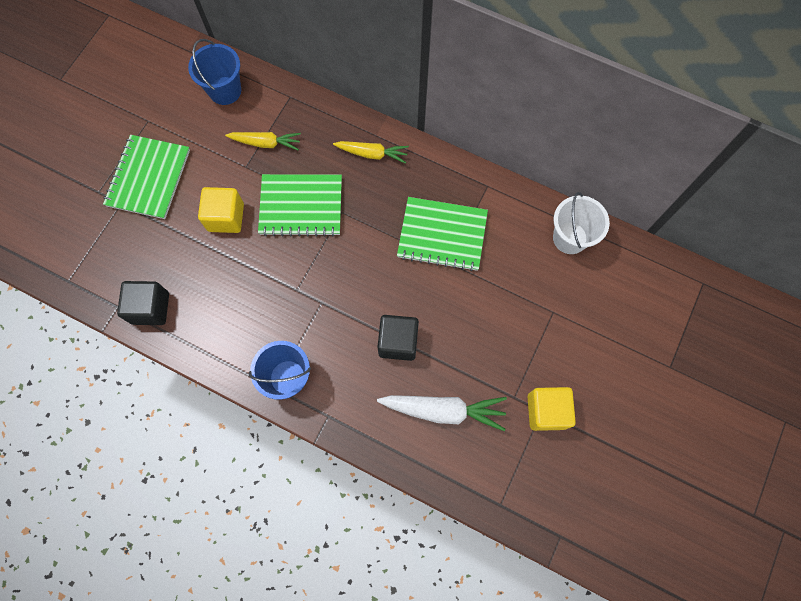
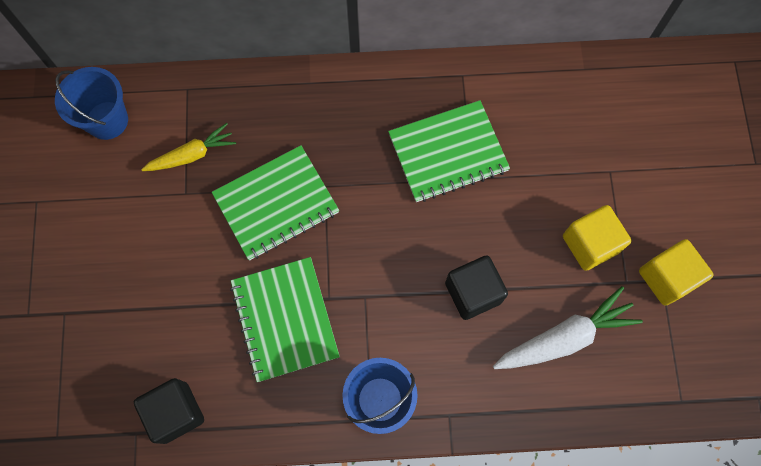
camera: 30 degrees left, 0 degrees up
(148, 178) = (79, 266): green notebook -> green notebook (285, 319)
(226, 217) = (198, 262): yellow cube -> yellow cube (590, 244)
(372, 154) = (318, 105): yellow carrot -> none
(570, 238) = (579, 85): white bucket -> none

